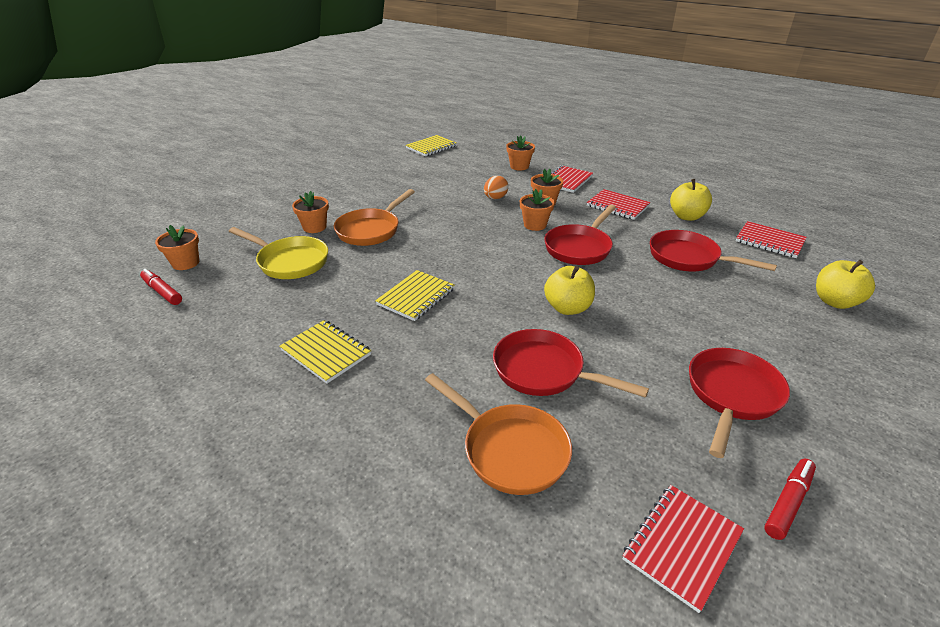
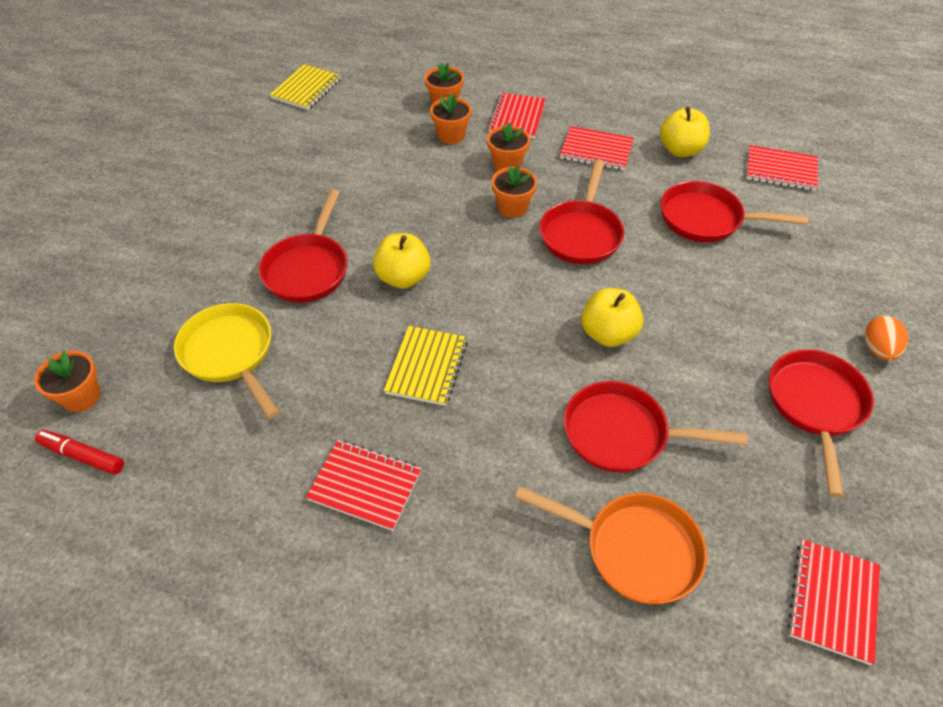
camera: 20 degrees left, 15 degrees up
(290, 262) = (230, 354): yellow pan -> yellow pan turned 135 degrees counterclockwise
(314, 227) = (227, 283): orange flower pot -> orange flower pot (451, 135)
(326, 353) = (365, 486): yellow notebook -> red notebook
(371, 230) = (308, 269): orange pan -> red pan
(495, 198) = (441, 171): orange egg -> orange egg (878, 350)
(788, 502) = (903, 519): red marker -> none
(835, 302) = (870, 247): yellow apple -> yellow apple (403, 278)

